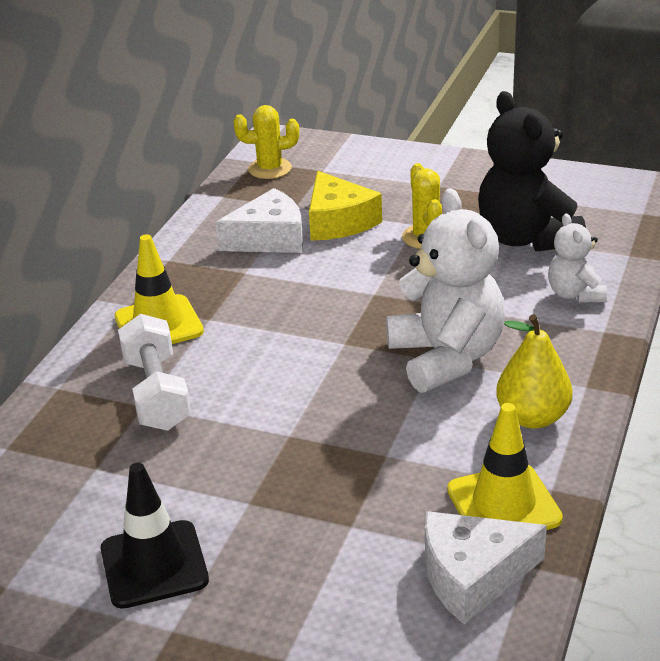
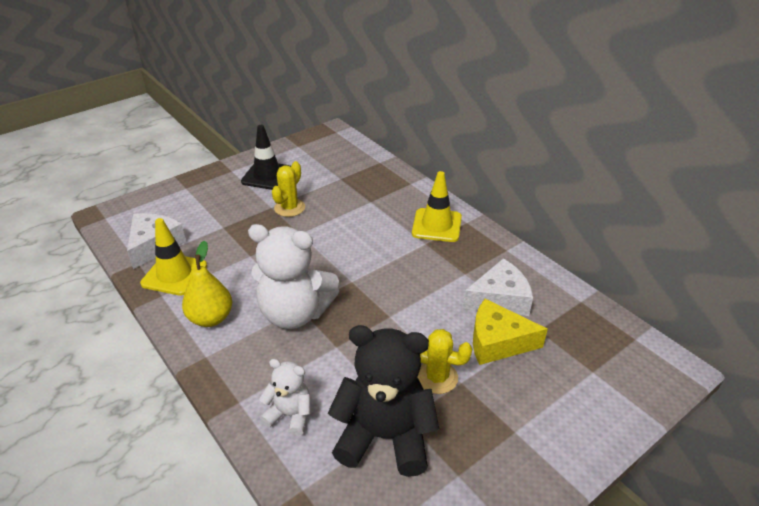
camera: 120 degrees right, 5 degrees up
(157, 393) = (375, 207): white dumbbell -> none
(269, 238) = (499, 299): white cheese -> white cheese turned 120 degrees counterclockwise
(270, 169) = (614, 342): yellow cactus -> yellow cactus (289, 208)

